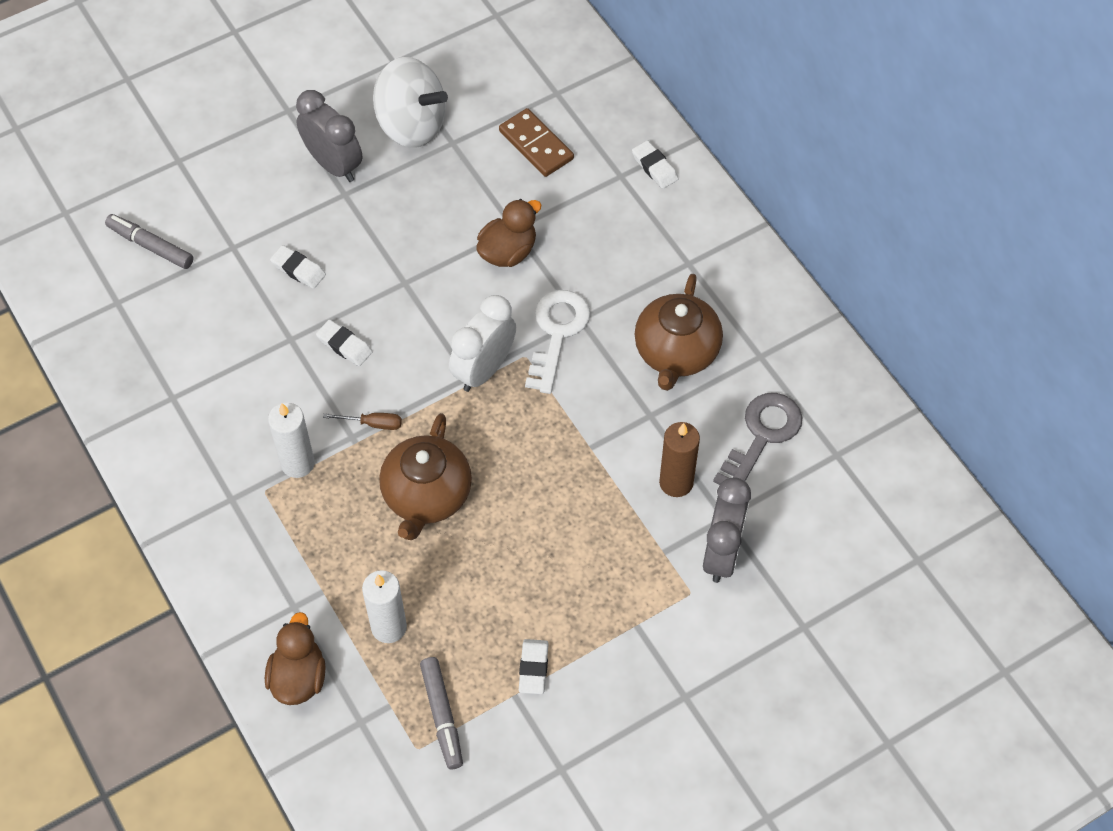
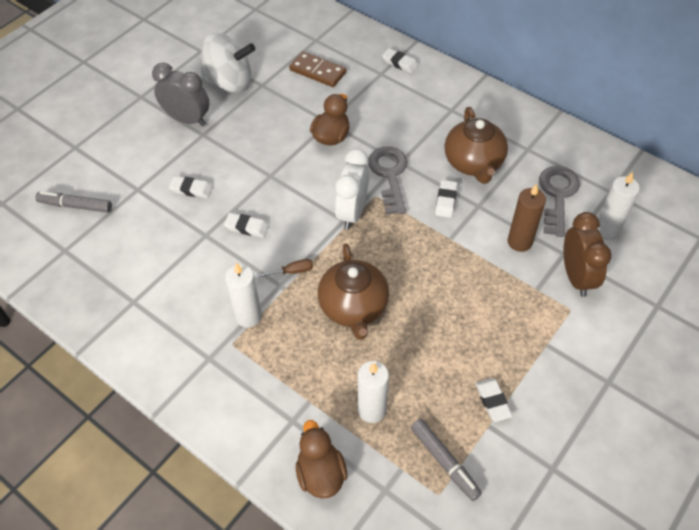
camera: 20 degrees left, 5 degrees down
(557, 333) = (389, 175): white key -> grey key
(611, 394) = (446, 201): none -> white eraser
(722, 553) = (576, 277): grey clock -> brown clock
(798, 506) = (606, 230): none -> white candle

